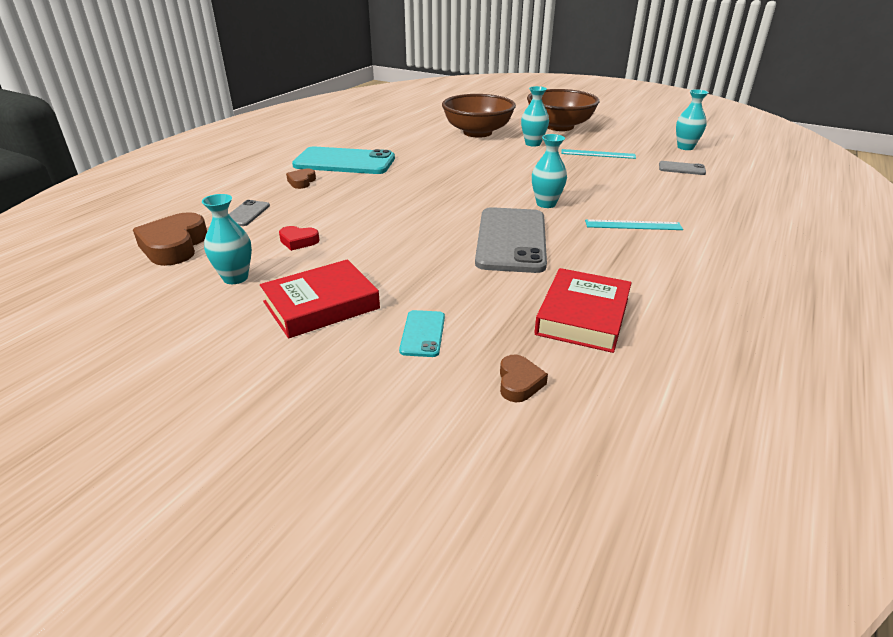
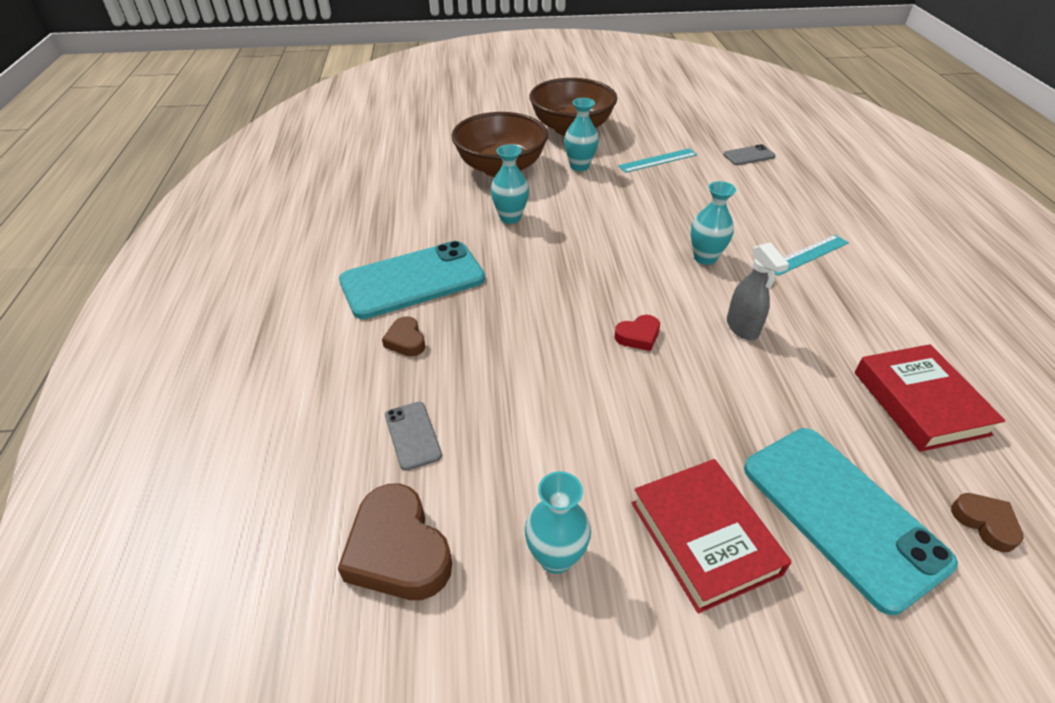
camera: 35 degrees left, 10 degrees up
(298, 241) = (543, 449): red heart -> red heart (638, 336)
(321, 305) = (704, 537): red book -> red book turned 45 degrees counterclockwise
(423, 333) = (842, 513): turquoise phone -> turquoise phone, size x2.21
(511, 240) = (742, 328): grey phone -> grey spray bottle
(685, 147) = (716, 123): turquoise vase -> turquoise vase (510, 218)

